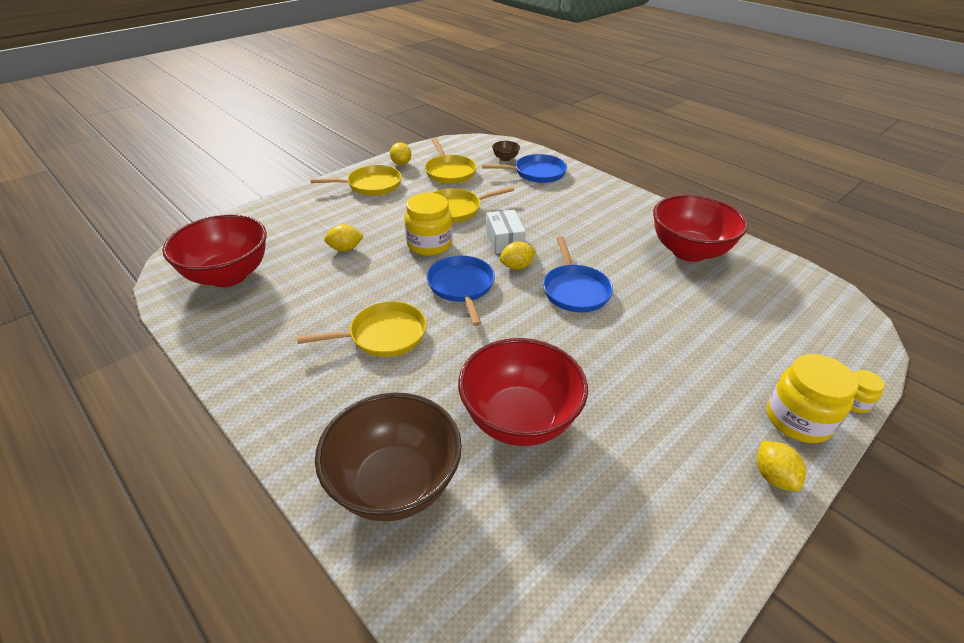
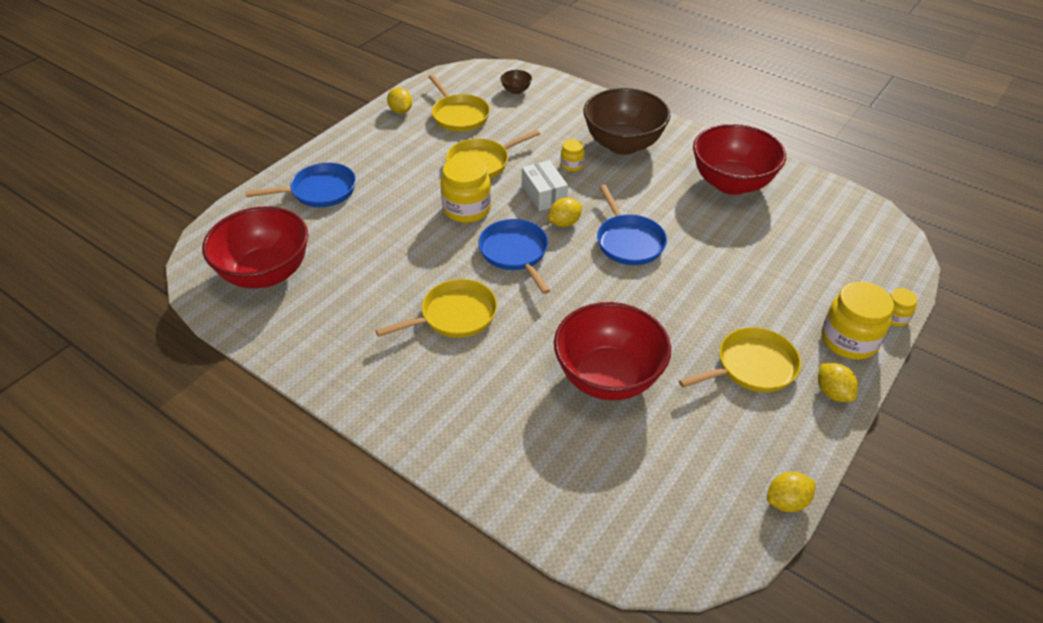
camera: 10 degrees left, 5 degrees up
(345, 249) = (379, 226): yellow lemon -> yellow lemon (786, 501)
(371, 185) = (377, 143): yellow pan -> yellow pan (752, 367)
(395, 484) = (515, 450): brown bowl -> brown bowl (623, 144)
(536, 173) = (555, 106): blue pan -> blue pan (319, 191)
(538, 220) = (572, 165): none -> yellow jar

